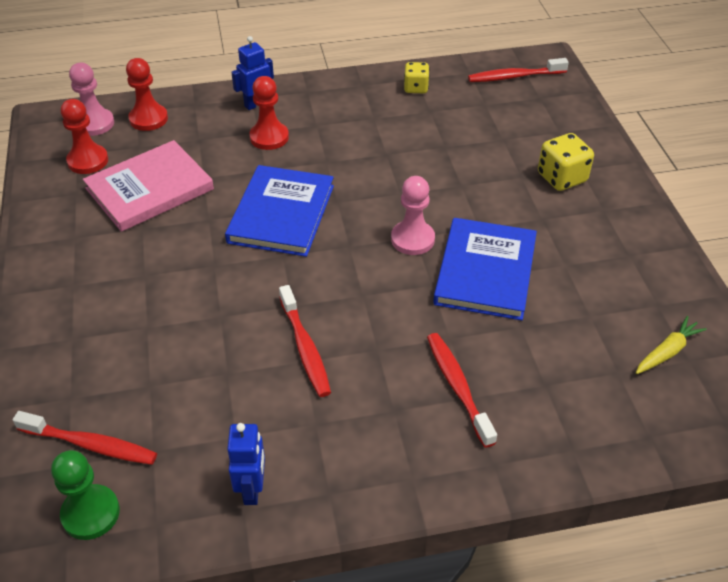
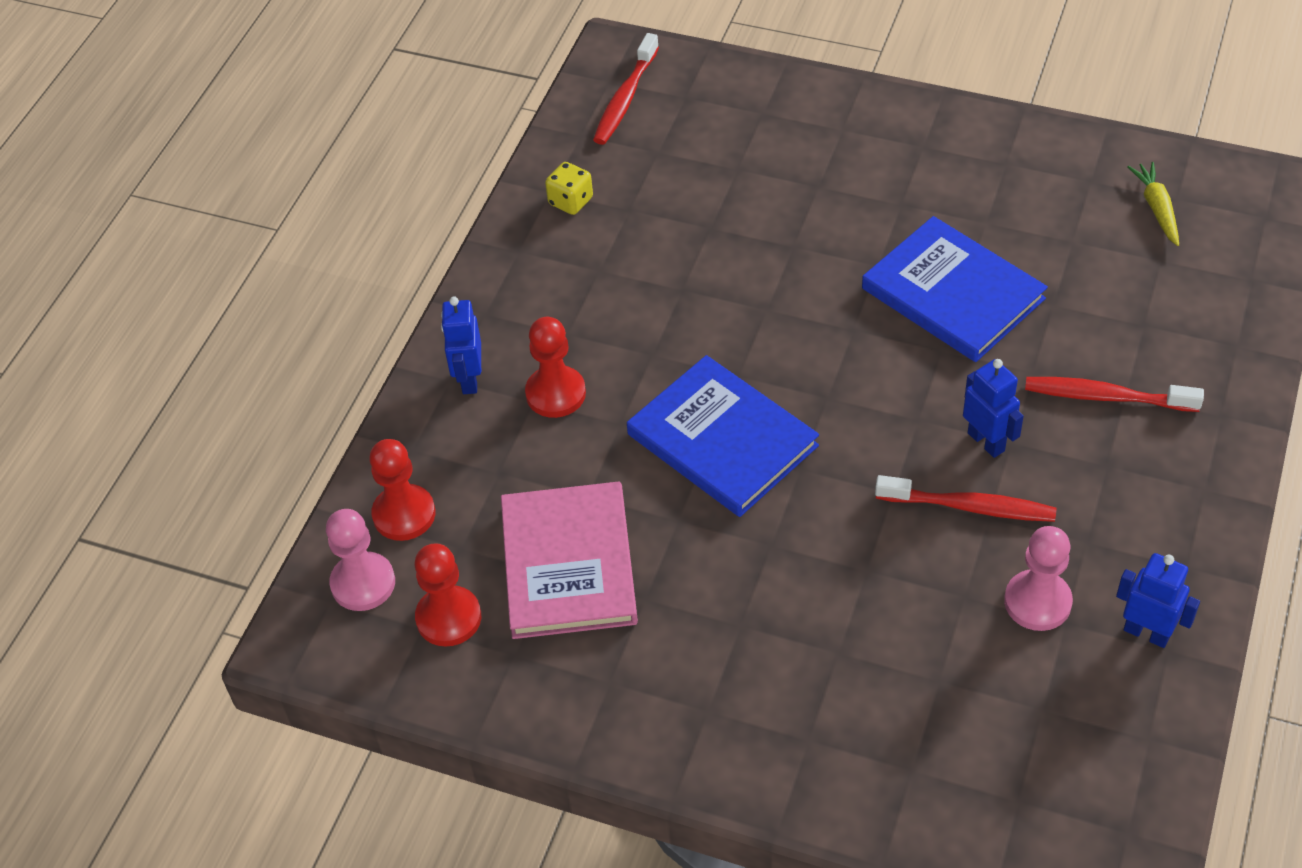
camera: 55 degrees left, 5 degrees up
(90, 513) = (1102, 797): green pawn -> none
(91, 445) = (1000, 768): red toothbrush -> none
(368, 336) = (986, 441): none -> blue robot
(412, 239) = (857, 333): pink pawn -> pink pawn (1037, 602)
(561, 178) = (846, 153): yellow dice -> none

